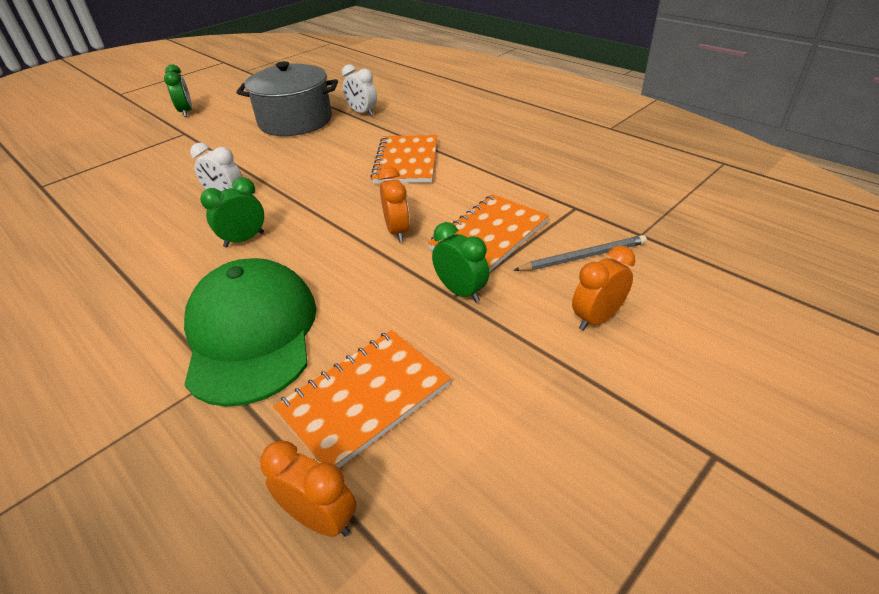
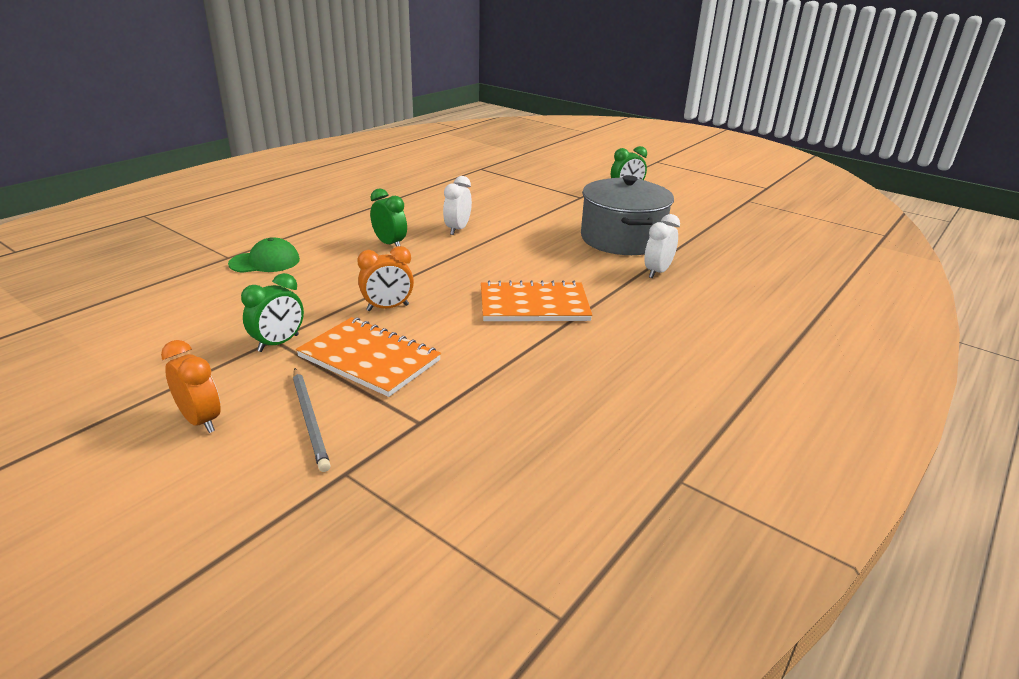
camera: 80 degrees right, 10 degrees down
(251, 334) = (265, 262): green cap -> green cap, size x0.51
(321, 518) = (82, 301): orange clock -> none
(364, 399) = (171, 307): orange notebook -> none

